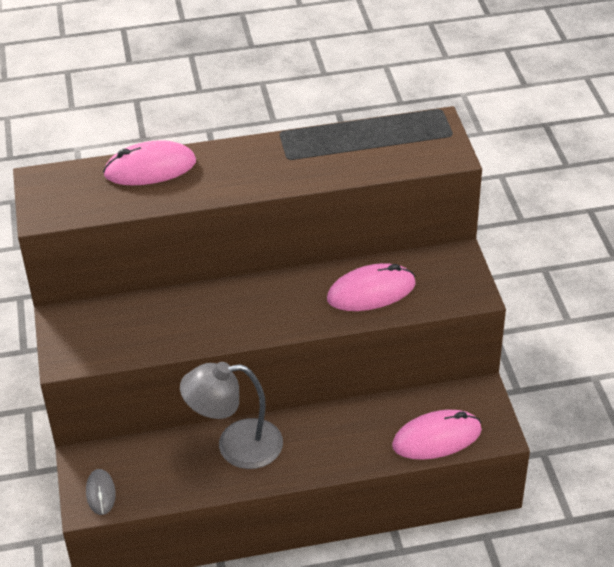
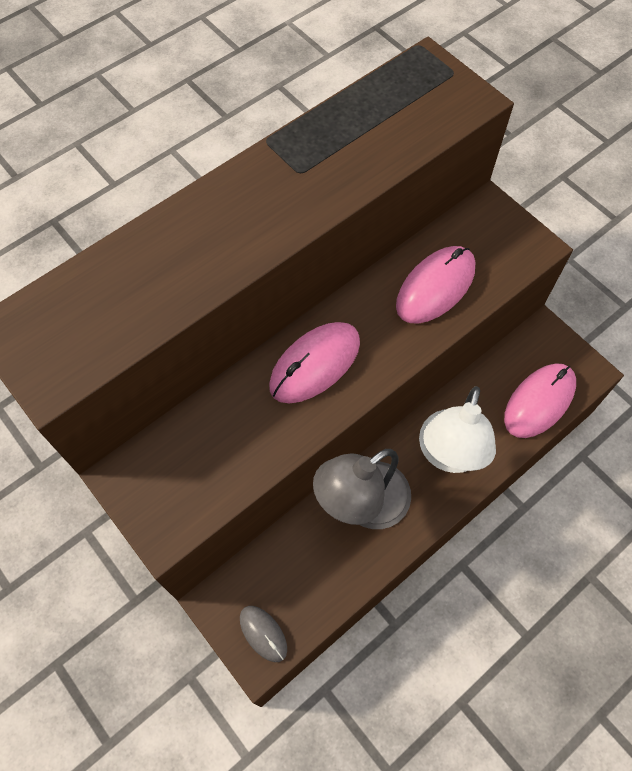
camera: 30 degrees left, 20 degrees up
(150, 168) = (145, 252): pink mouse -> pink mouse (315, 364)
(330, 442) = (449, 455): none -> white lamp

